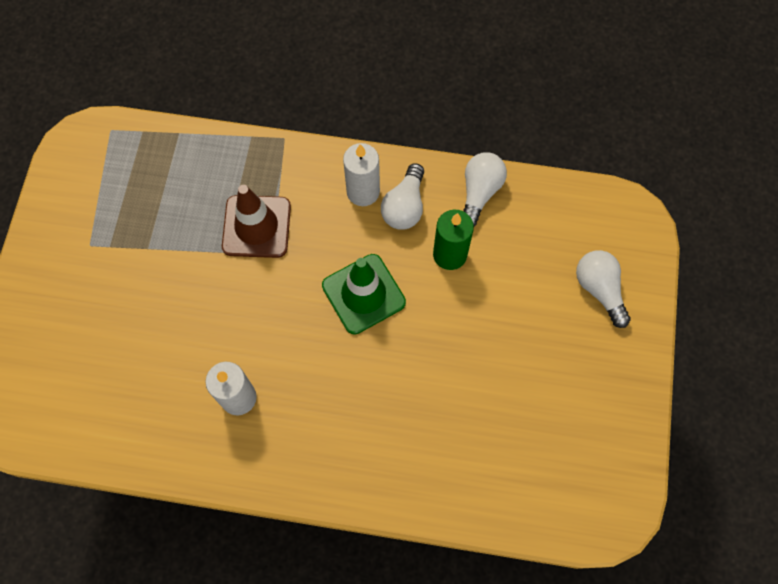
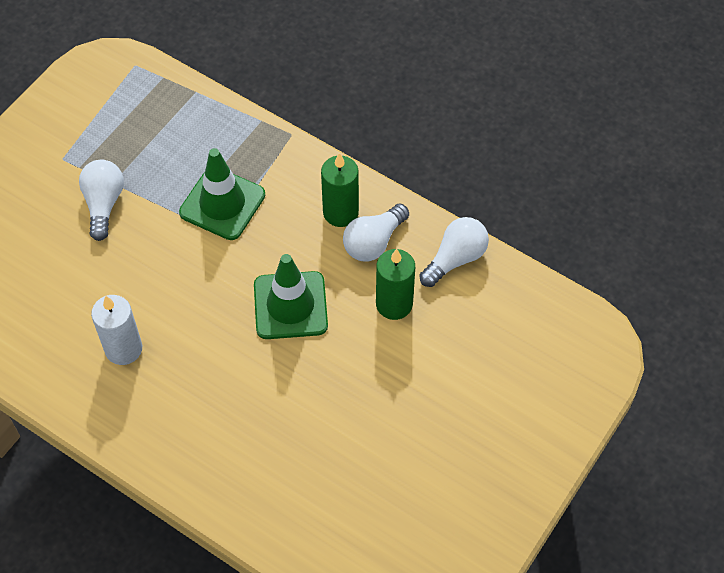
camera: 25 degrees right, 10 degrees down
(256, 226) = (222, 203): brown traffic cone -> green traffic cone
(363, 192) = (340, 212): white candle -> green candle
(599, 289) = (527, 398): white light bulb -> white light bulb (104, 204)

